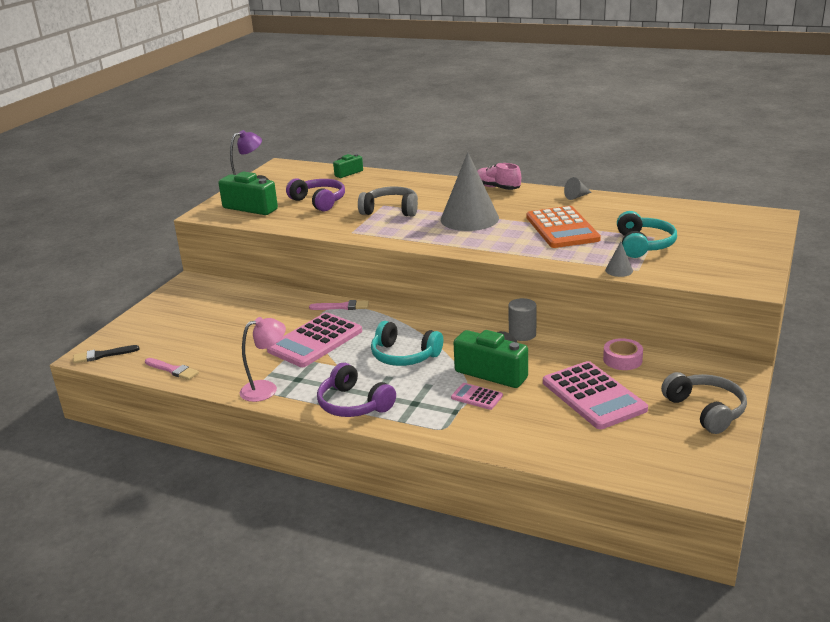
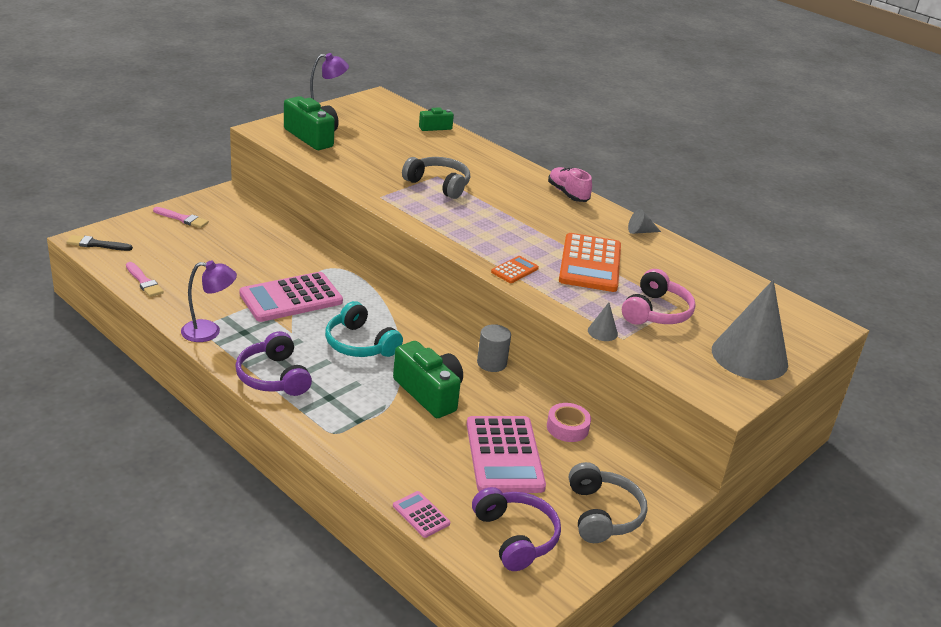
camera: 15 degrees right, 5 degrees up
(266, 389) = (209, 332): pink lamp -> purple lamp
(319, 201) = (379, 151): purple headphones -> purple headphones (516, 537)
(342, 307) = (344, 270): pink brush -> pink brush (182, 219)
(469, 219) = (507, 220): grey cone -> grey cone (749, 356)
(477, 397) = (392, 413): pink calculator -> pink calculator (421, 515)
(510, 250) = (514, 270): none -> orange calculator
(643, 245) = (656, 312): turquoise headphones -> pink headphones

